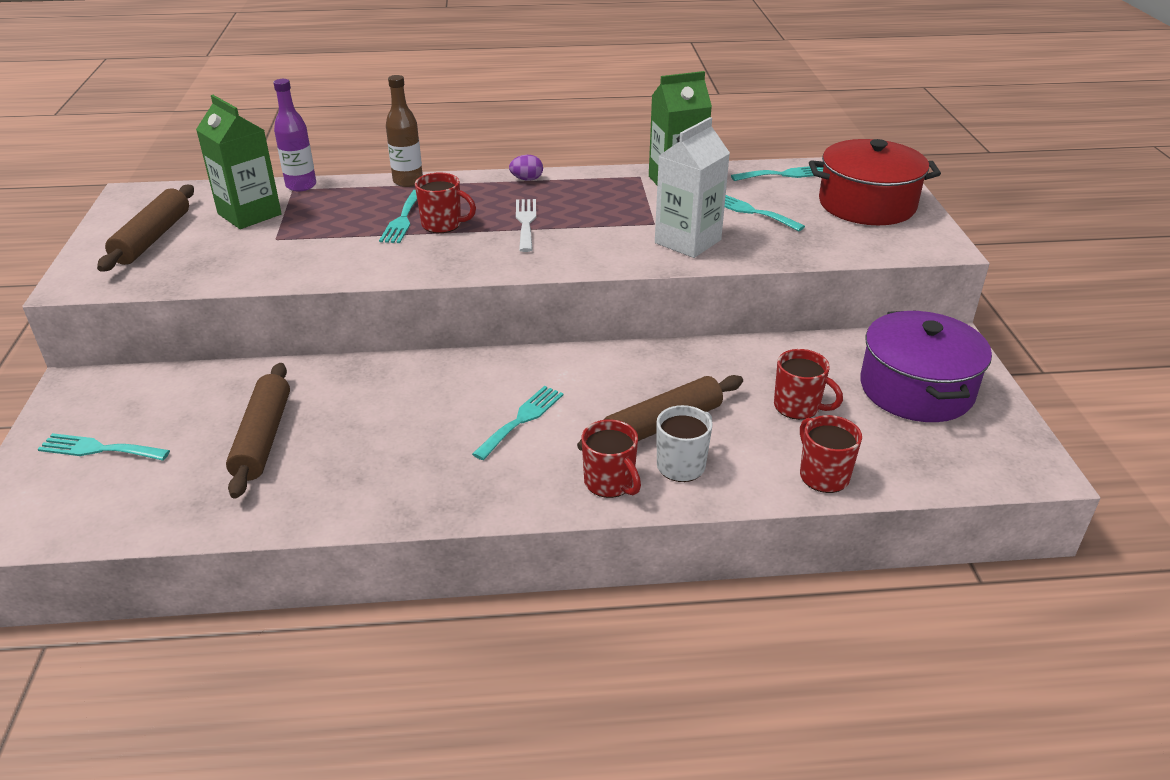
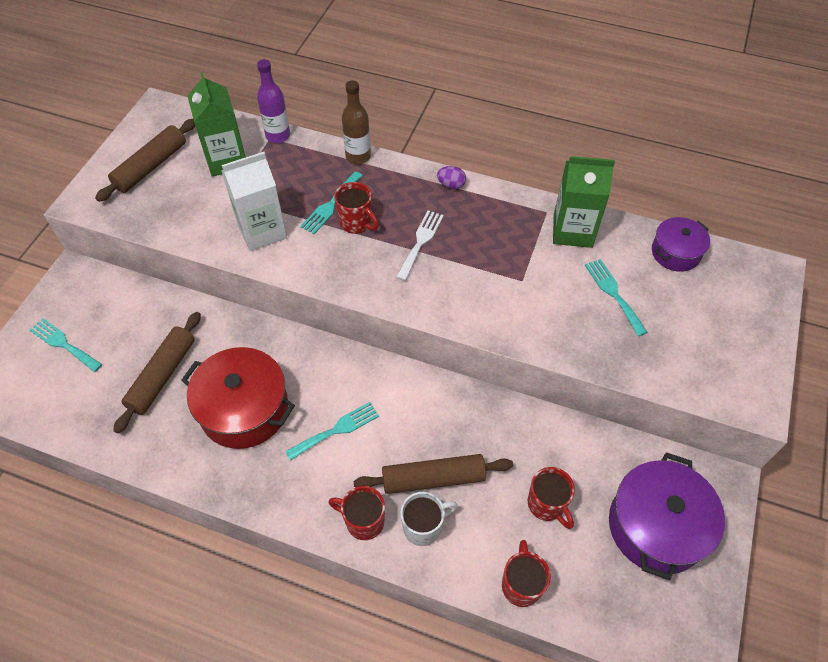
camera: 25 degrees right, 20 degrees up
(610, 483) = (363, 521): red mug -> red mug turned 120 degrees clockwise
(688, 241) = (536, 314): white carton -> white carton (262, 231)
(784, 174) = (675, 253): turquoise fork -> purple pot
(867, 204) = (724, 321): red pot -> red pot (244, 409)

